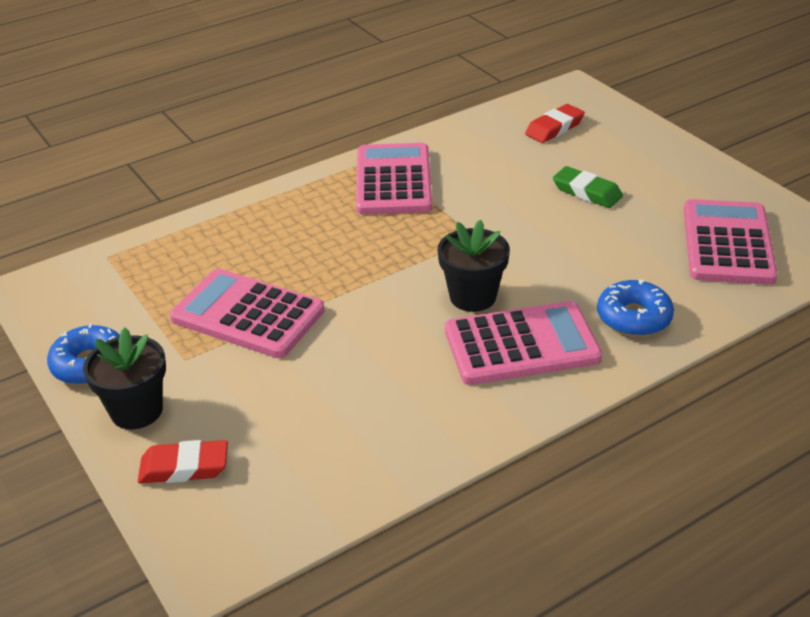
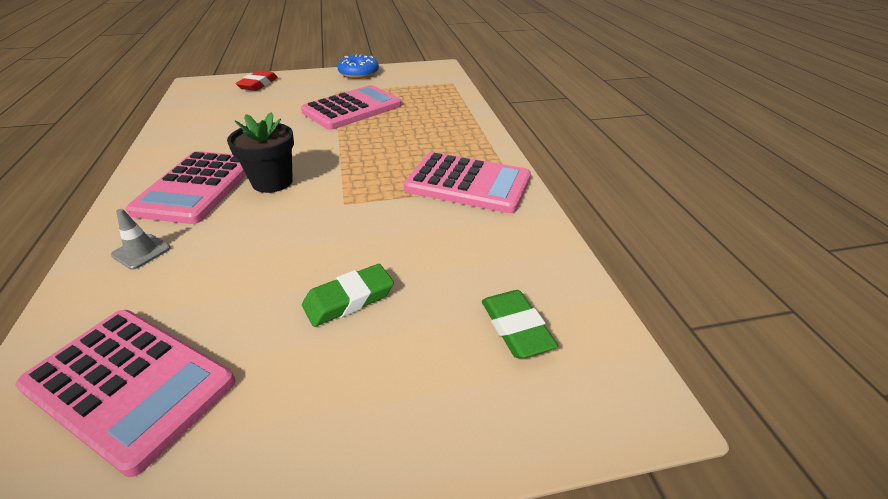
camera: 110 degrees right, 0 degrees up
(136, 411) = (310, 79): black flower pot -> none
(554, 128) = (516, 328): red eraser -> green eraser
(634, 317) = (141, 251): blue donut -> grey traffic cone

